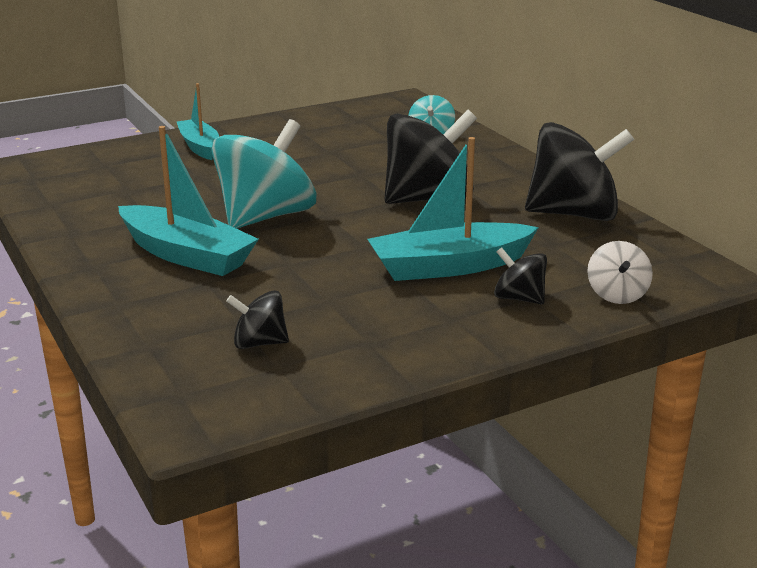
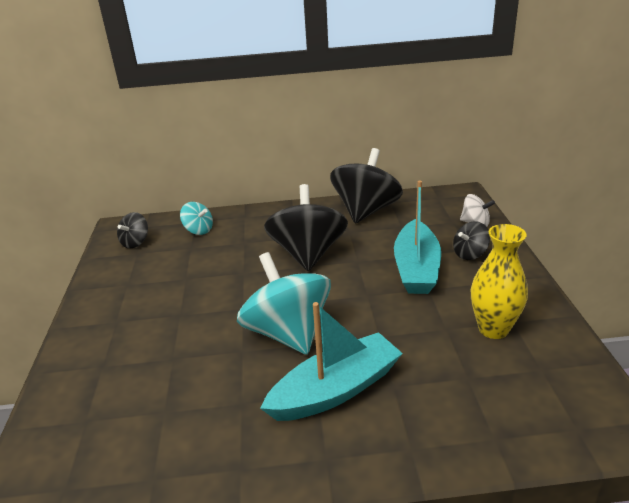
camera: 65 degrees left, 5 degrees up
(199, 147) = (104, 347): turquoise boat -> none
(259, 343) = (505, 373): black spinning top -> black spinning top (135, 242)
(343, 330) = (493, 329): none -> yellow vase

